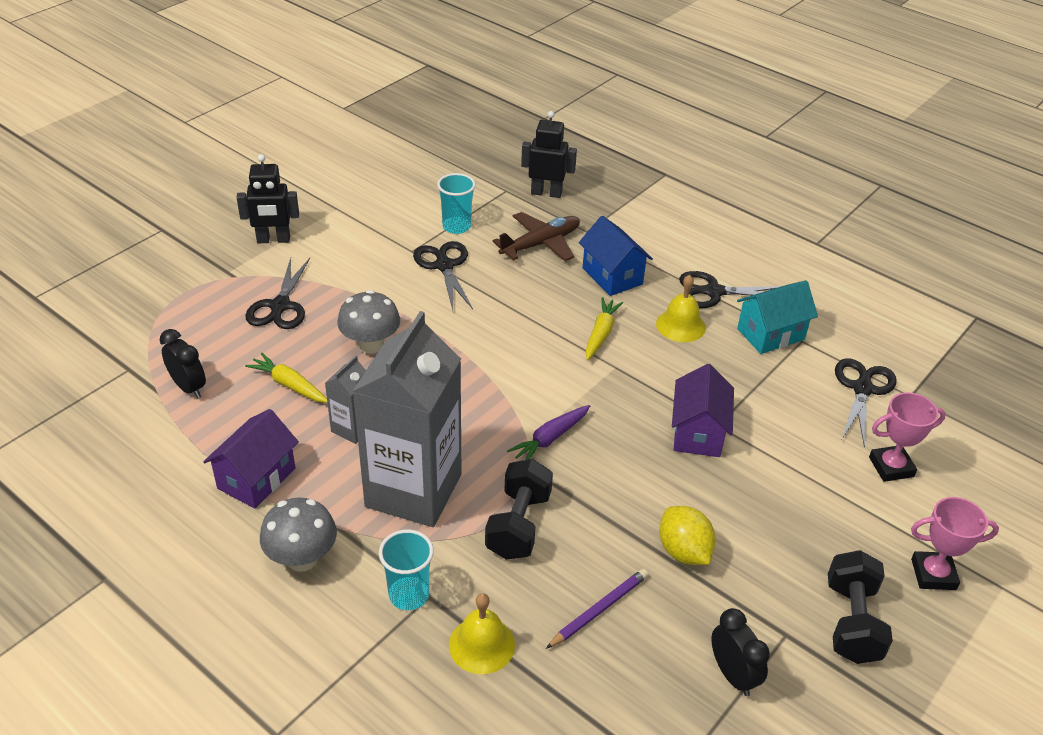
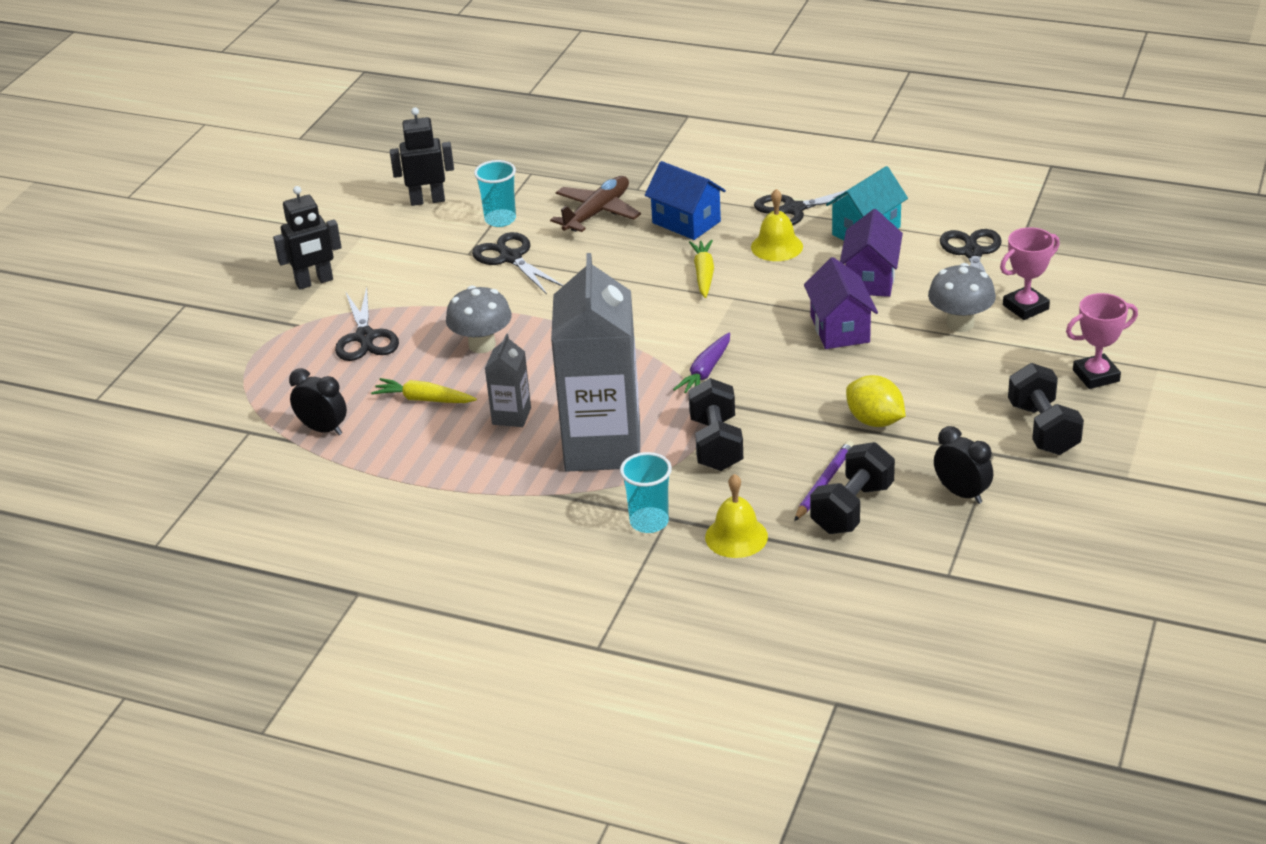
camera: 15 degrees left, 5 degrees down
(256, 478) = (446, 480): purple house -> purple house (870, 279)
(302, 558) = (533, 525): grey mushroom -> grey mushroom (960, 324)
(546, 193) = (574, 165): black robot -> black robot (427, 200)
(612, 652) = (852, 508): none -> black dumbbell

